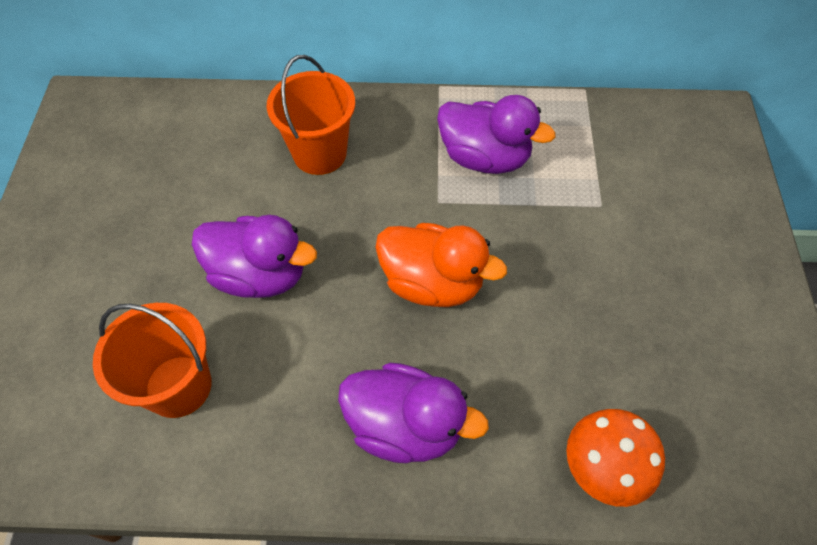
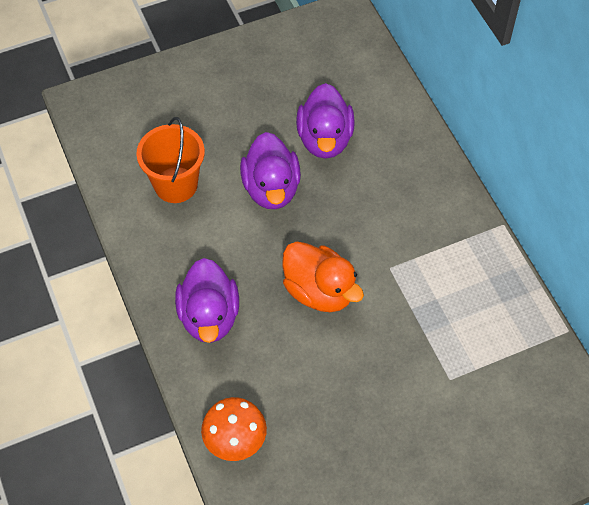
camera: 65 degrees right, 0 degrees up
(319, 153) = (388, 176): orange bucket -> none
(432, 283) = (319, 291): orange duck -> orange duck turned 45 degrees counterclockwise
(484, 158) = (449, 283): purple duck -> purple duck (325, 139)

